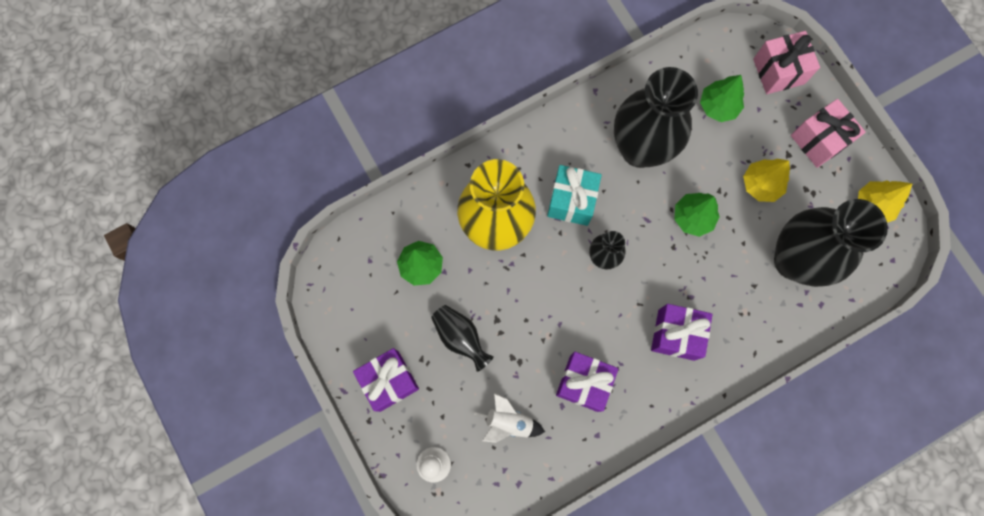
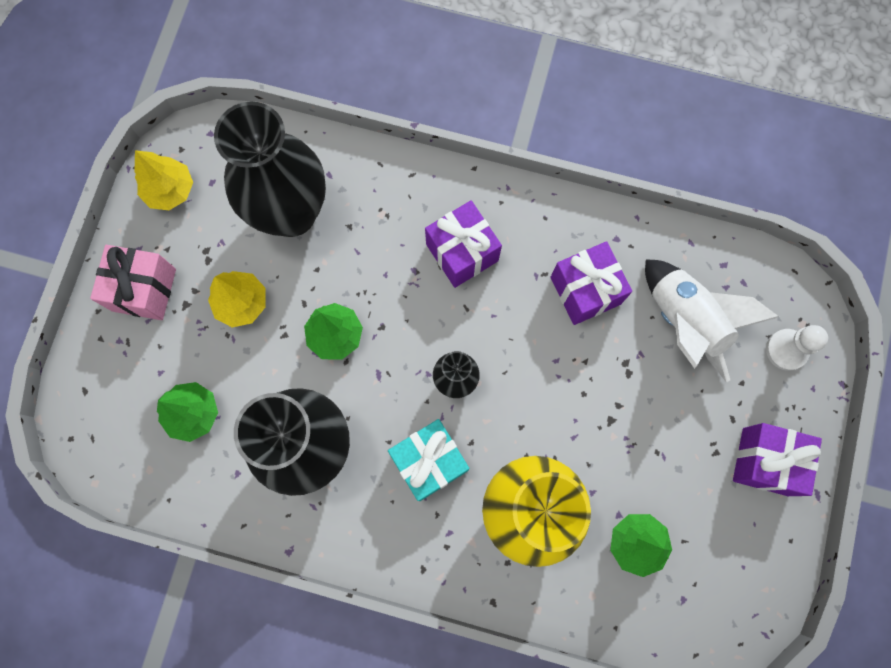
camera: 135 degrees left, 0 degrees up
(460, 337) = (660, 437): black vase -> none
(508, 422) = (685, 322): white rocket -> white rocket, size x1.63
(778, 71) = (99, 389): pink gift -> none

